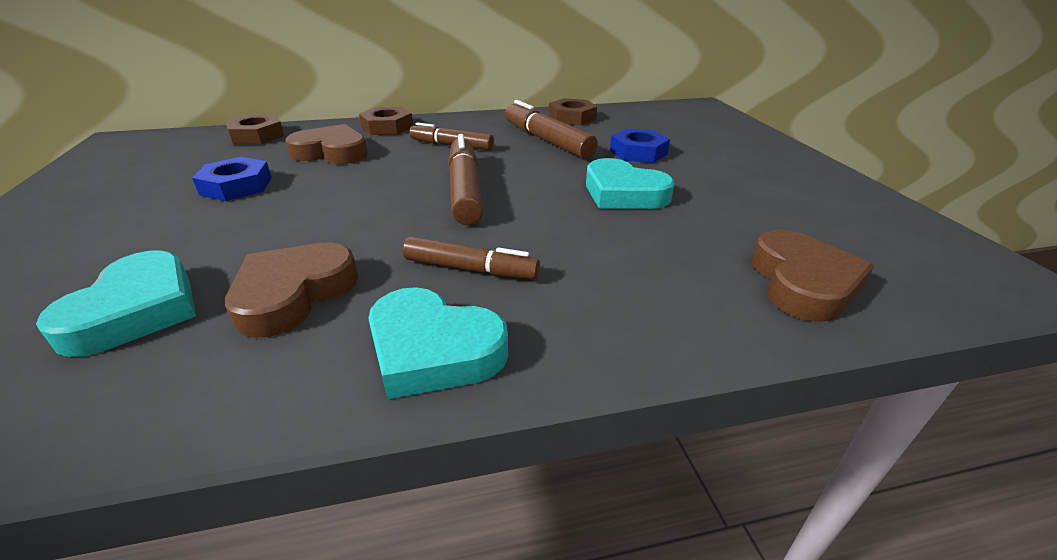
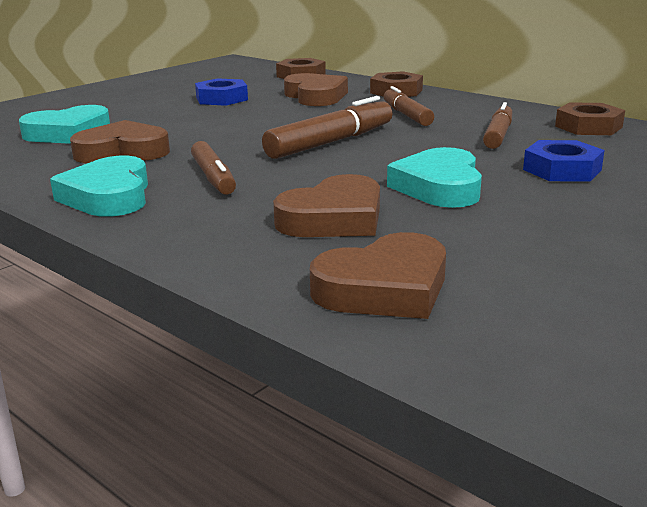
camera: 55 degrees right, 10 degrees down
(547, 141) = (498, 135): brown marker -> brown marker, size x0.67
(645, 251) = (334, 218): none -> brown heart

